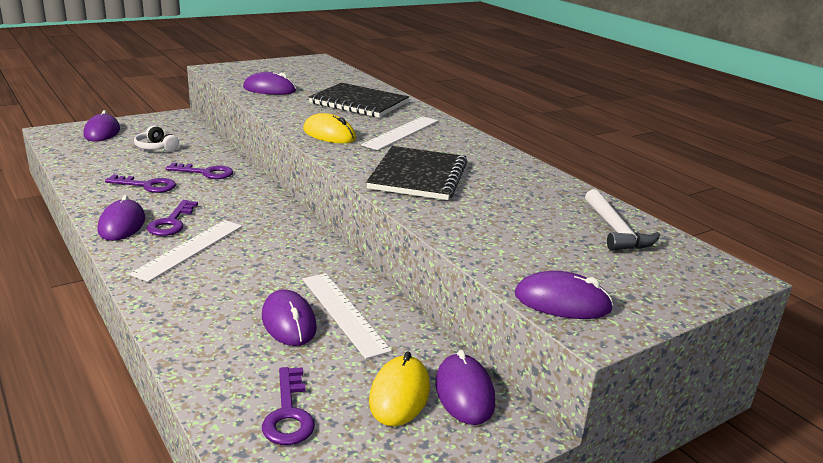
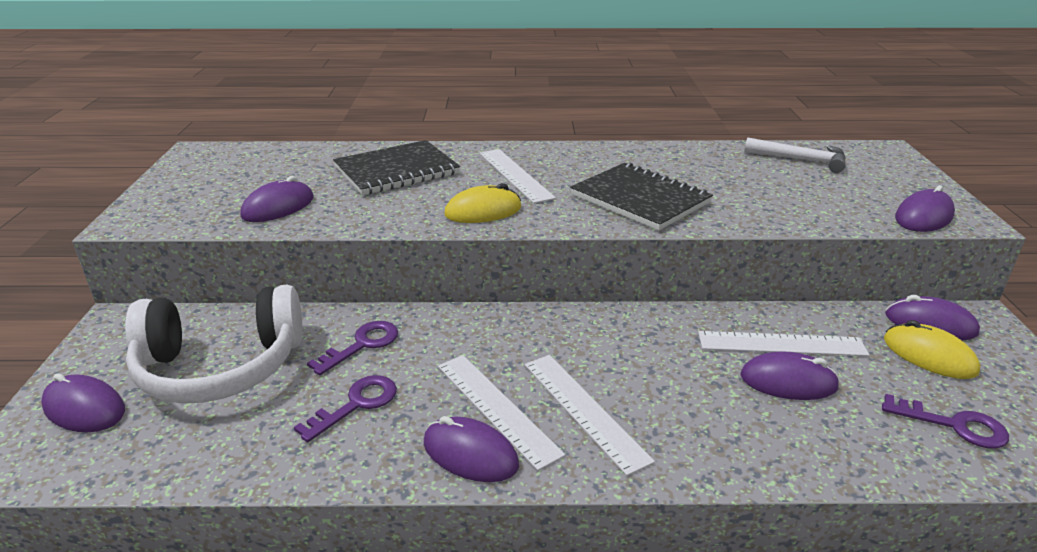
camera: 55 degrees left, 5 degrees up
(156, 147) = (220, 367): white headphones -> white headphones, size x2.40
(171, 222) = (496, 408): purple key -> white ruler

